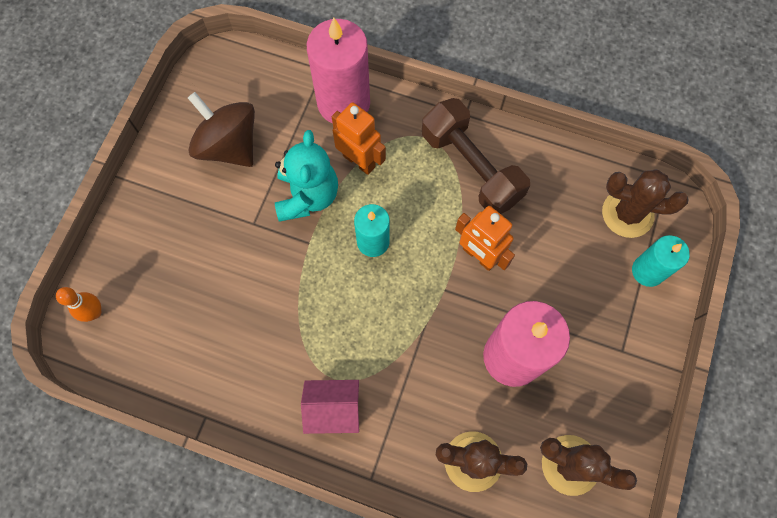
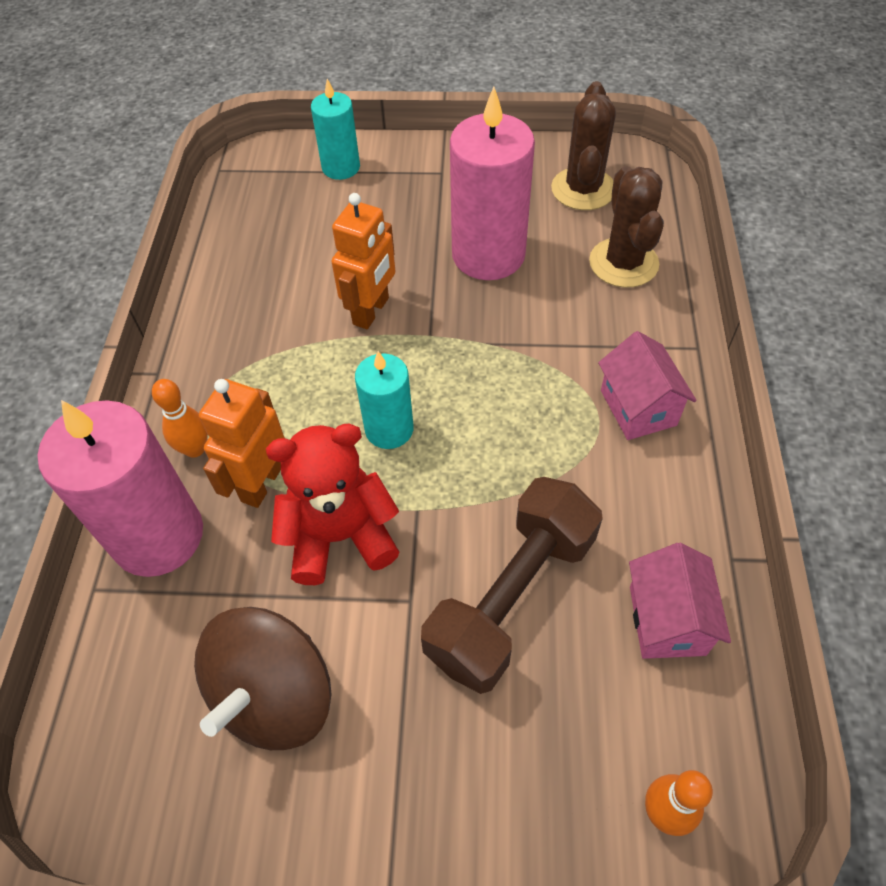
camera: 105 degrees left, 15 degrees down
(185, 359) = (667, 620): none -> pink house
(307, 196) = (340, 536): turquoise teddy bear -> red teddy bear
(397, 128) = (195, 449): none -> orange bowling pin
(471, 168) = (244, 347): brown dumbbell -> brown dumbbell (512, 597)
(627, 214) = (273, 193): brown cactus -> none

